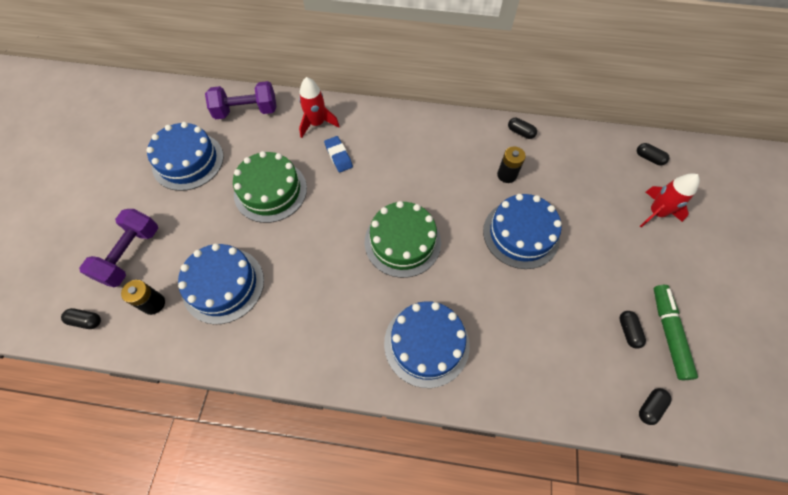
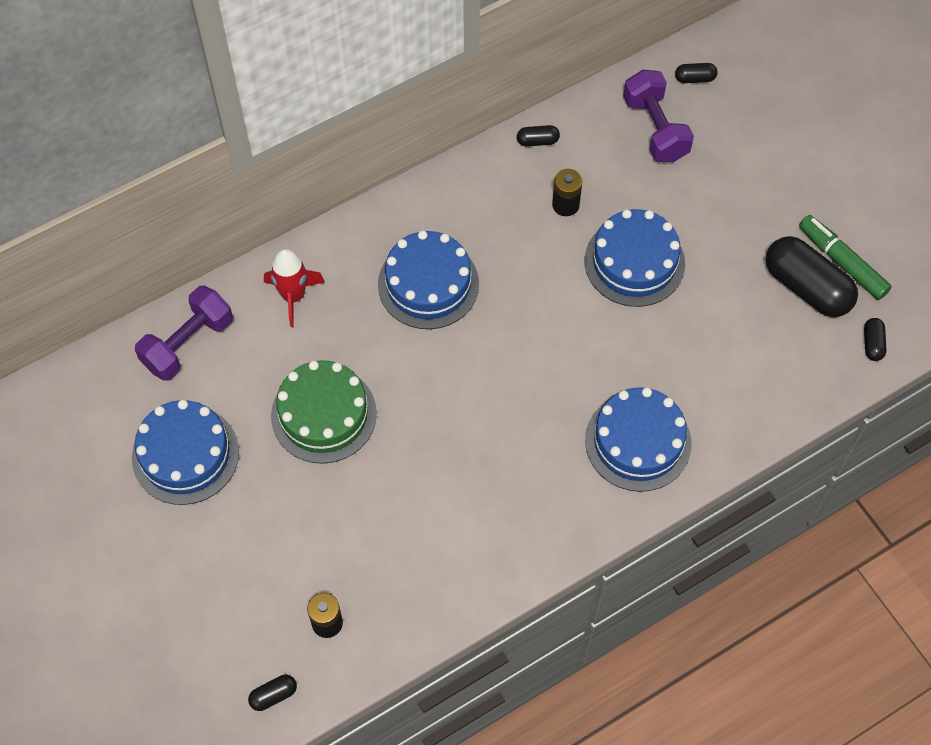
camera: 40 degrees left, 0 degrees up
(130, 255) = (242, 600): purple dumbbell -> purple dumbbell (655, 129)
(223, 285) = (381, 547): blue cake -> blue cake (428, 284)
(338, 156) = (360, 317): blue eraser -> none
(402, 242) = (523, 361): green cake -> none
(628, 331) = (807, 287): black capsule -> black capsule, size x2.27
(656, 213) = (746, 140): red rocket -> none

